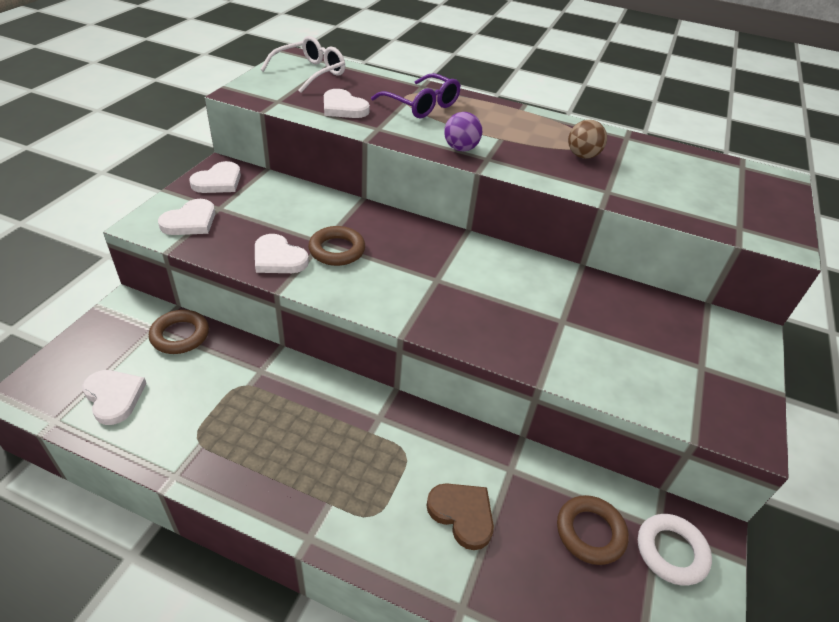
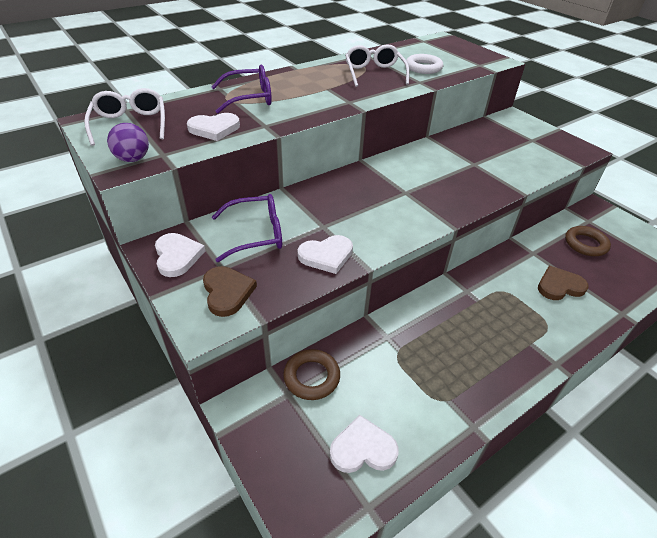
camera: 55 degrees left, 0 degrees up
(190, 221) = (227, 292): white heart -> brown heart
(278, 209) = (256, 234): none -> purple glasses
(337, 250) = (339, 223): brown ring -> none
(460, 148) = (327, 106): purple ball -> purple ball (133, 159)
(582, 156) = (374, 73): brown ball -> white glasses
(671, 551) = (604, 224): white ring -> white ring (423, 68)

